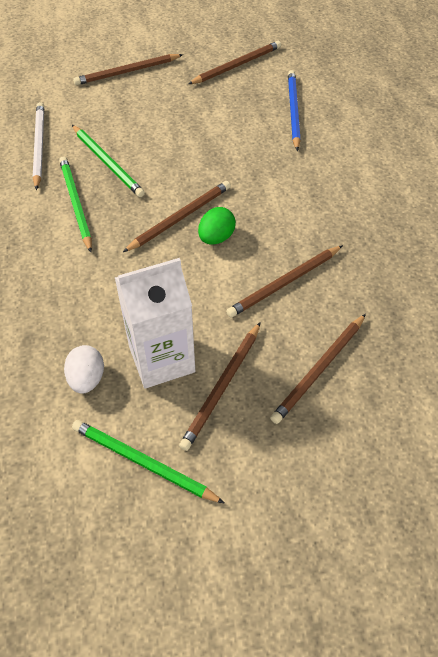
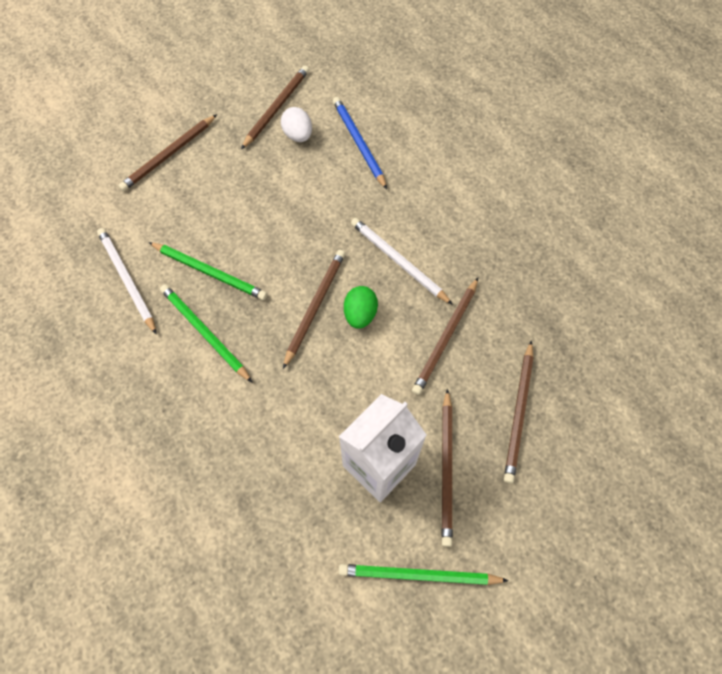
camera: 25 degrees left, 10 degrees up
(87, 379) = (322, 517): white egg -> white egg (298, 135)
(275, 210) = (398, 262): none -> white pencil

